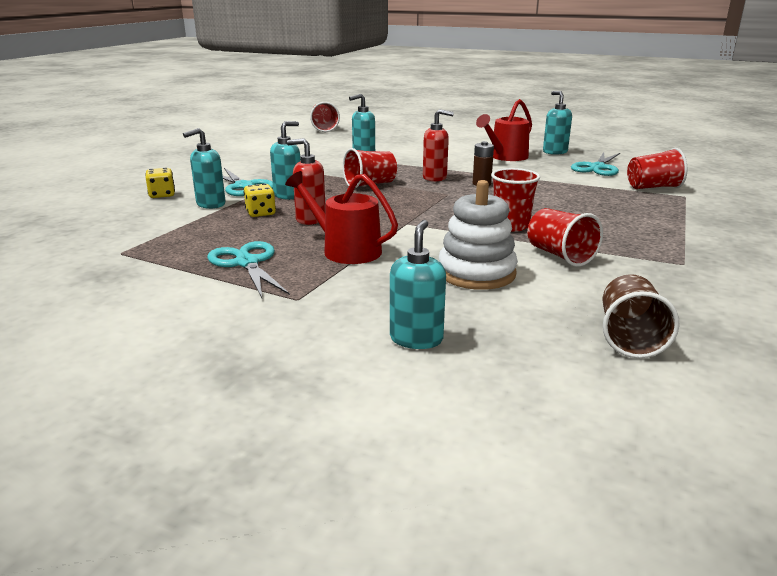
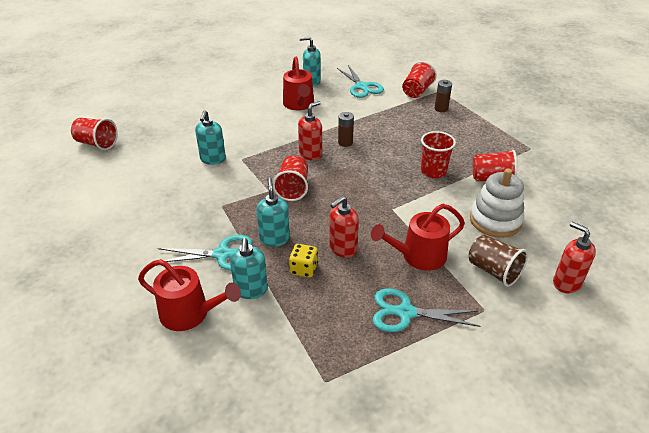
camera: 55 degrees left, 15 degrees up
(162, 195) = (190, 313): yellow dice -> red watering can
(416, 339) = (566, 283): turquoise soap dispenser -> red soap dispenser
(629, 338) = (601, 213): brown cup -> brown cup (493, 271)
(647, 204) = (441, 109): none -> brown battery

